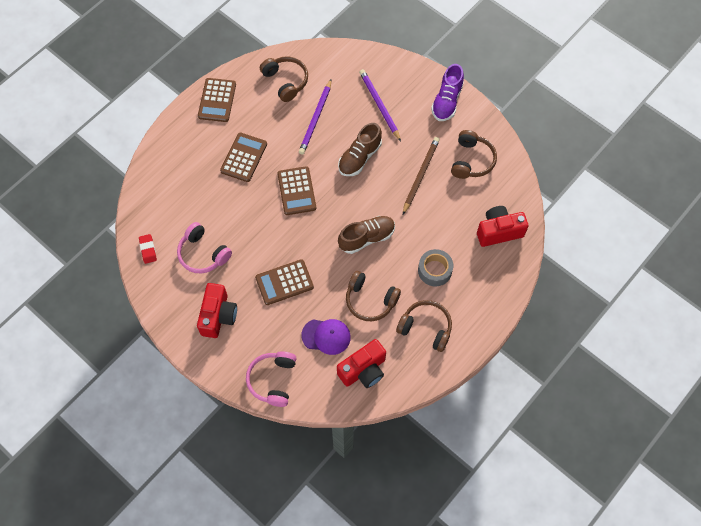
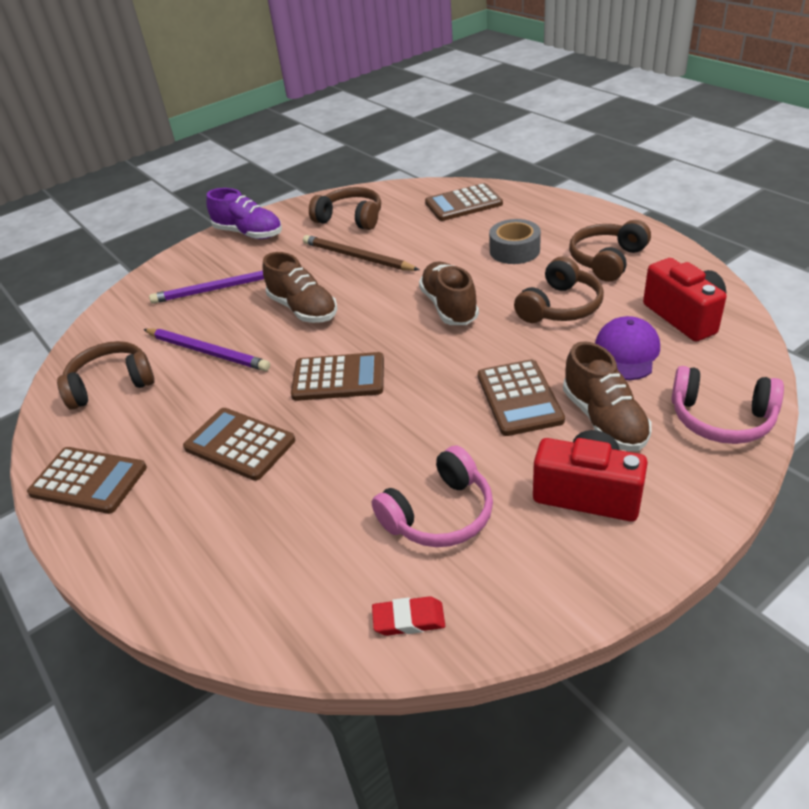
camera: 75 degrees left, 25 degrees down
(269, 324) = (604, 420): none -> brown shoe
(498, 231) = (463, 203): red camera -> brown calculator

